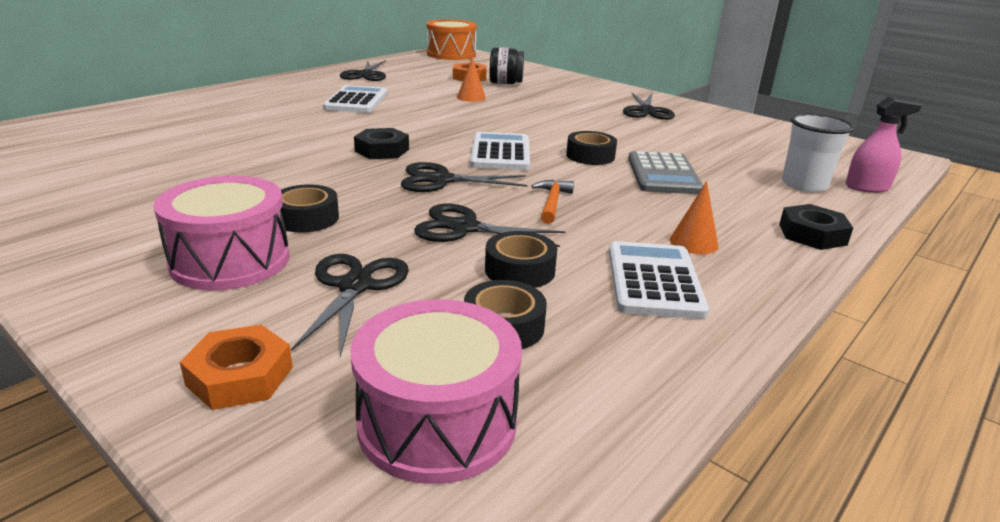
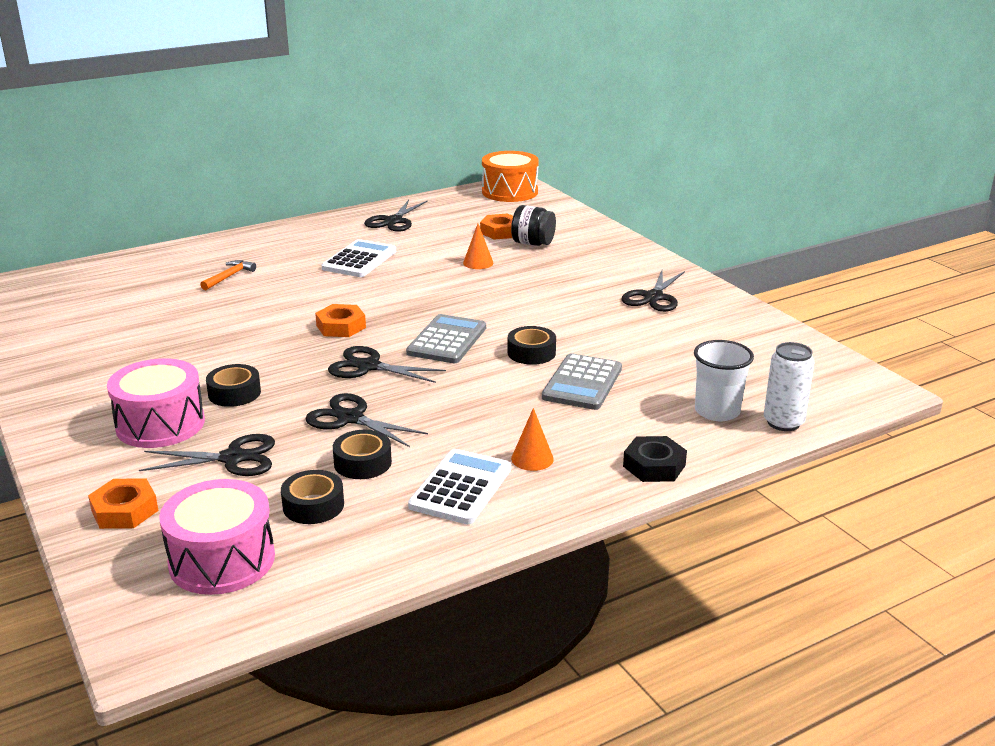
camera: 20 degrees right, 0 degrees up
(355, 286) = (233, 458): black scissors -> black scissors turned 60 degrees clockwise
(382, 150) = (341, 326): black nut -> orange nut
(500, 153) = (447, 340): white calculator -> grey calculator
(552, 202) = (446, 402): orange hammer -> orange hammer (229, 277)
(867, 187) = (783, 422): pink spray bottle -> white can

